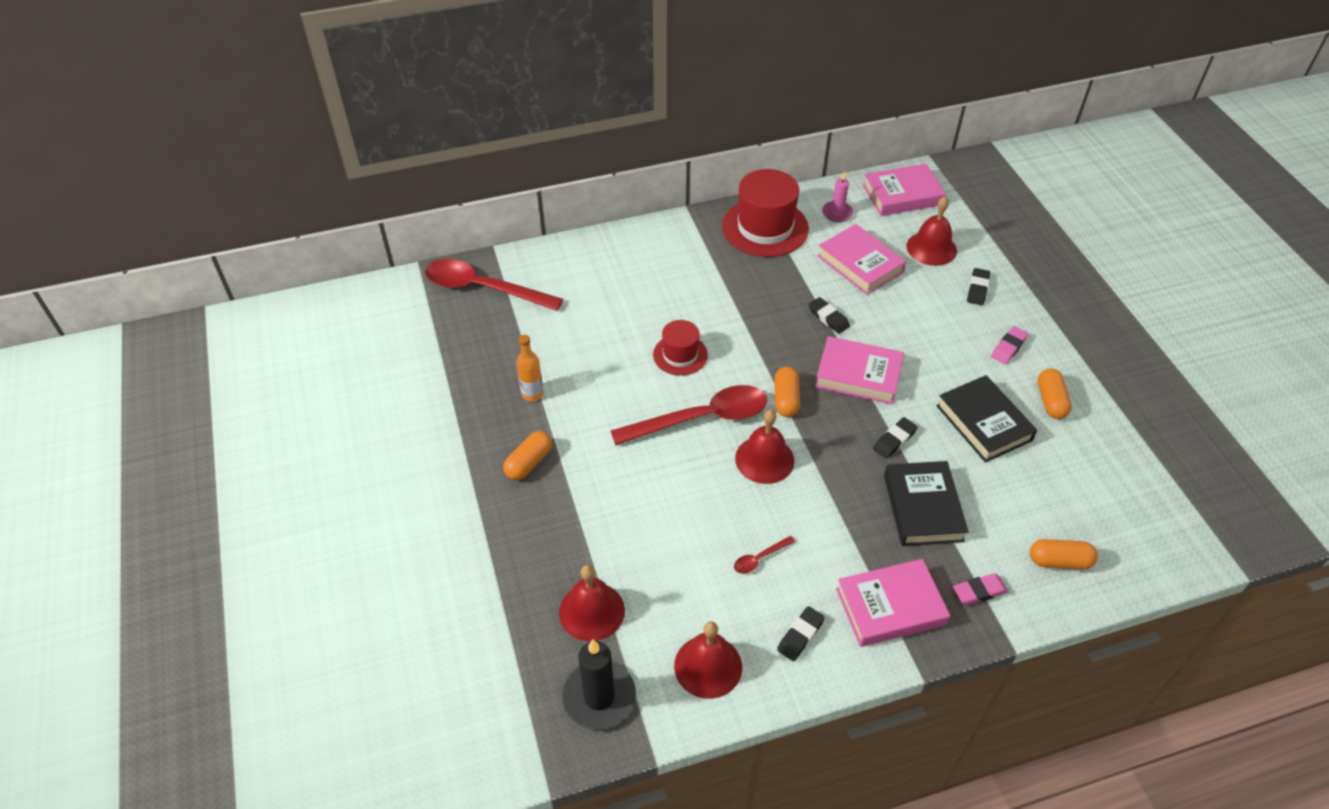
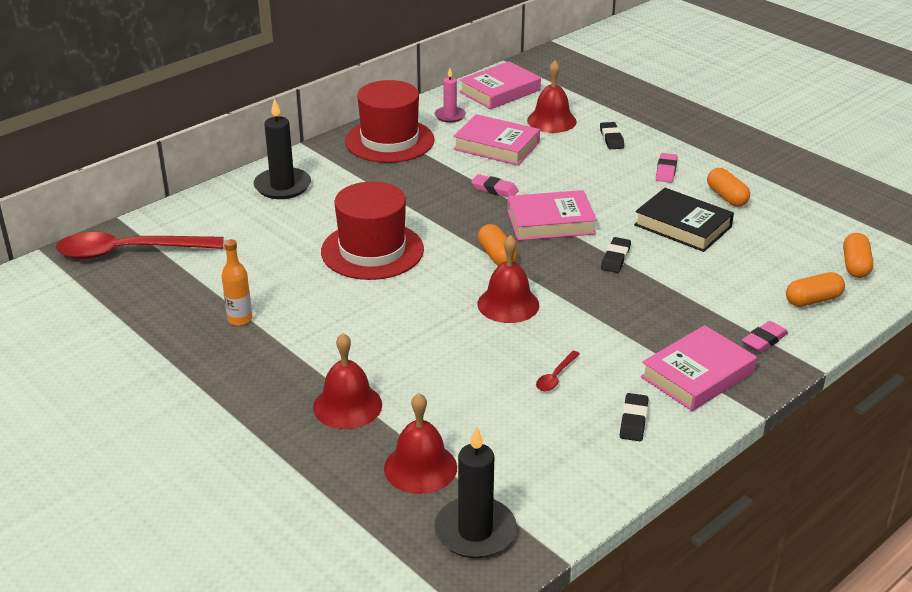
camera: 25 degrees left, 15 degrees down
(529, 463) = (273, 373): orange capsule -> orange capsule (855, 265)
(643, 254) = (282, 186): none -> black candle
(680, 355) = (372, 250): red hat -> red hat, size x1.76
(701, 418) = (426, 291): red spoon -> none
(708, 666) = (564, 471): red bell -> red bell (347, 405)
(828, 318) = (494, 189): black eraser -> pink eraser
(923, 508) = (674, 297): black book -> none

